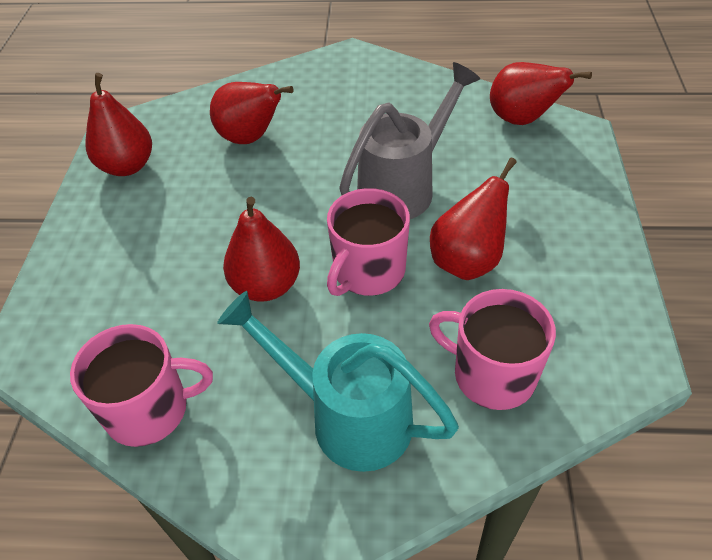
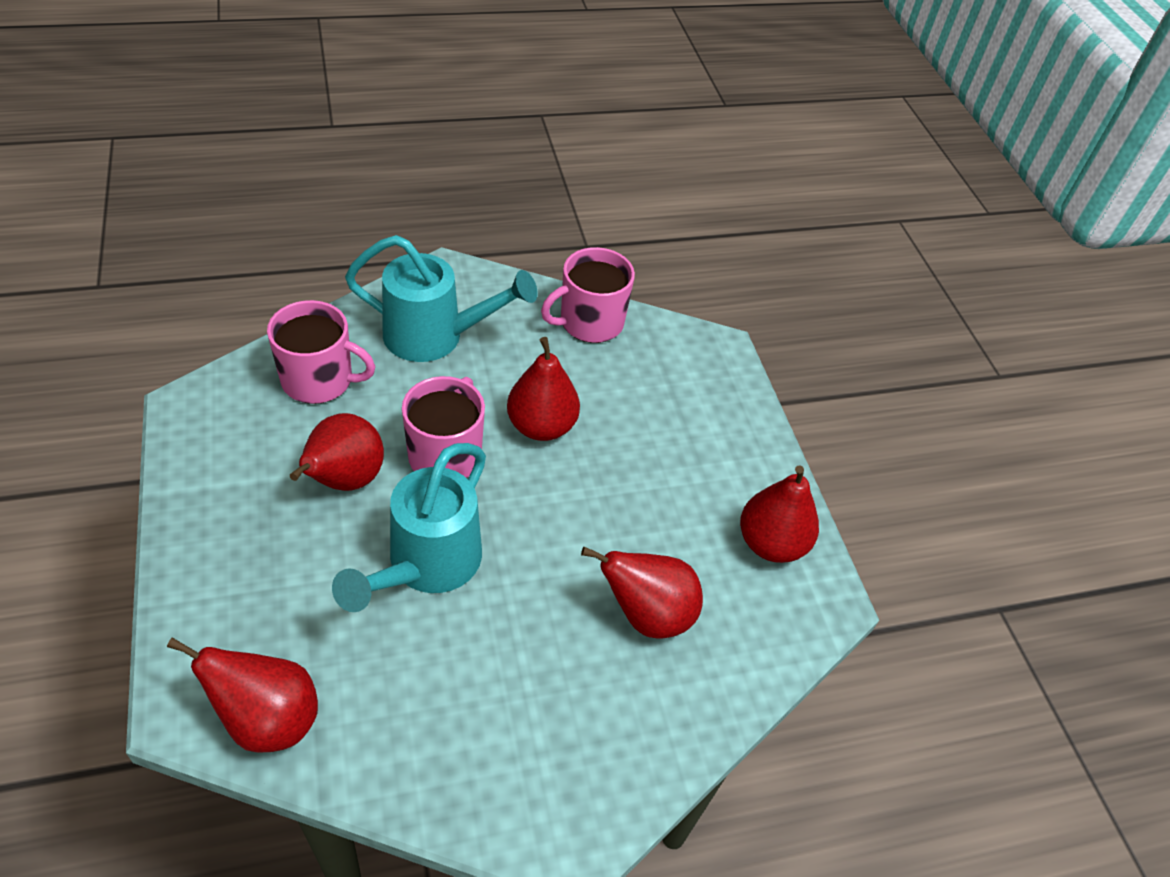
camera: 155 degrees right, 0 degrees up
(403, 187) = (426, 565): grey watering can -> turquoise watering can

